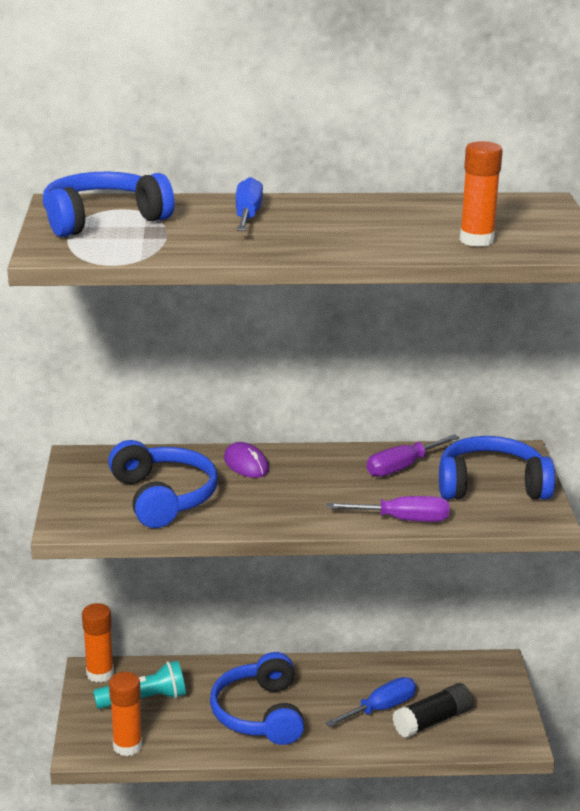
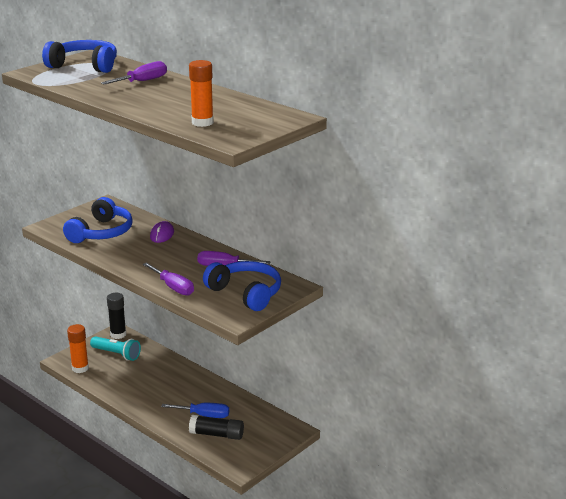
camera: 45 degrees right, 0 degrees up
(100, 674) = (118, 334): orange glue stick -> black glue stick
(247, 216) = (142, 81): blue screwdriver -> purple screwdriver
(260, 713) = (150, 386): blue headphones -> none

